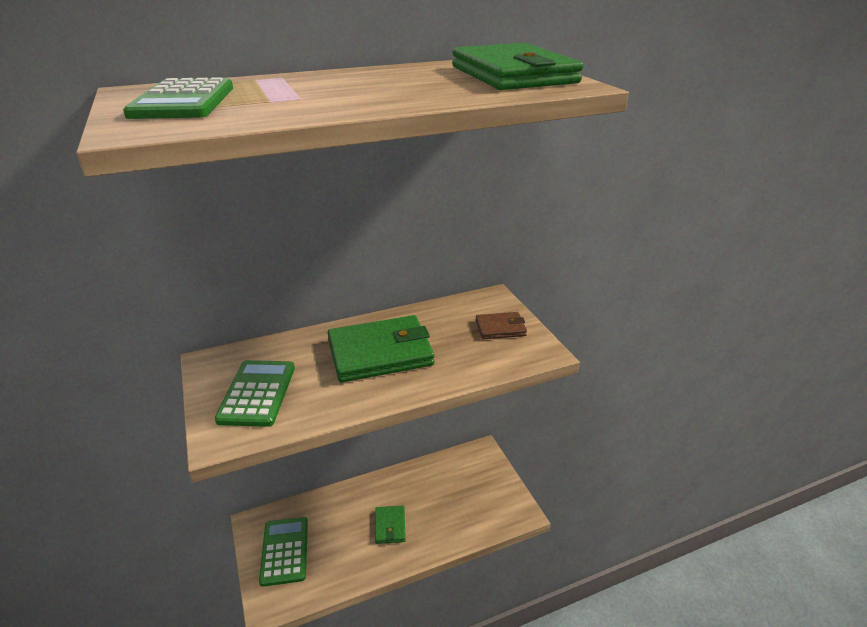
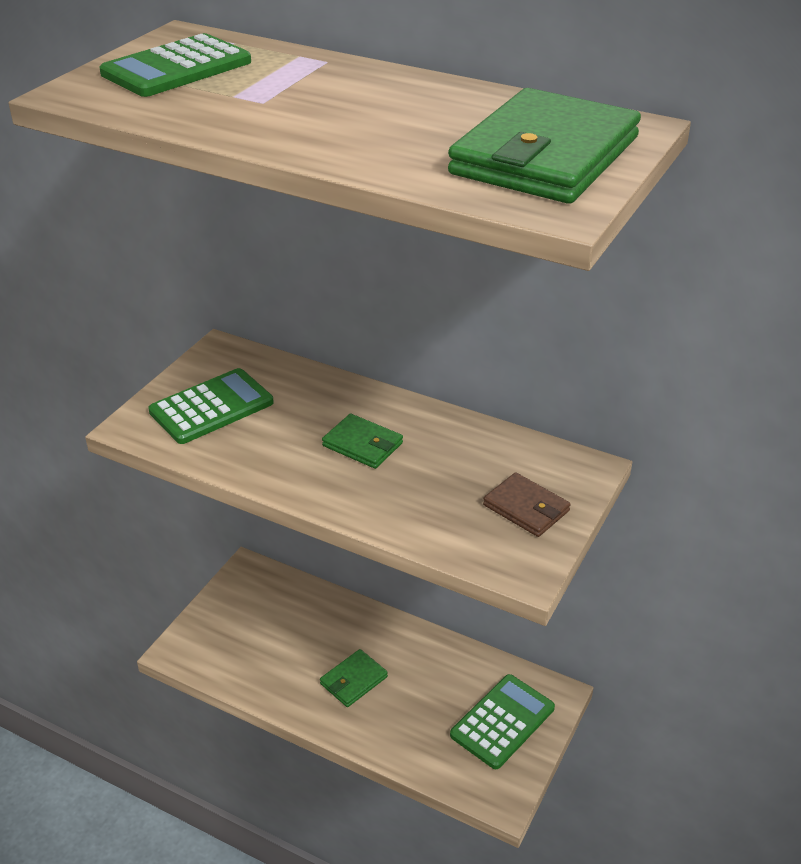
camera: 50 degrees right, 5 degrees up
(285, 551) = (242, 617): green calculator -> green calculator (502, 722)
(380, 353) = (363, 444): green wallet -> green wallet, size x0.51

